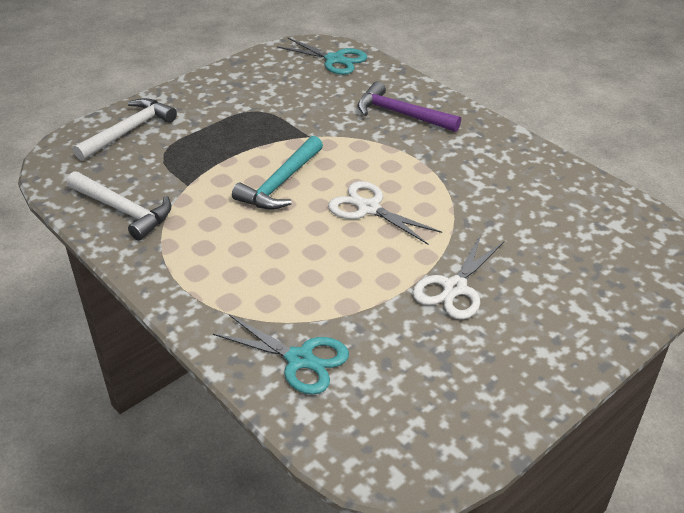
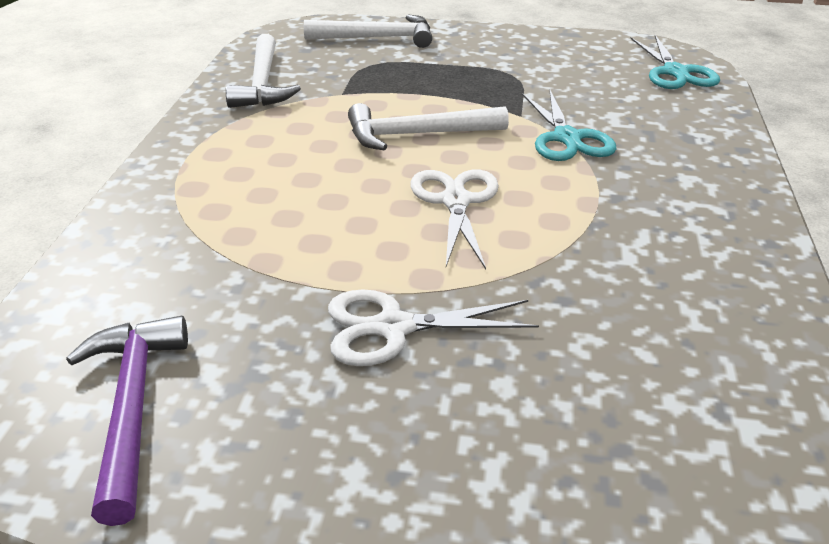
camera: 50 degrees right, 5 degrees down
(281, 183) = (418, 135): turquoise hammer -> white hammer
(300, 359) = (143, 270): turquoise scissors -> turquoise scissors (567, 138)
(401, 114) = (660, 148): purple hammer -> purple hammer (132, 408)

